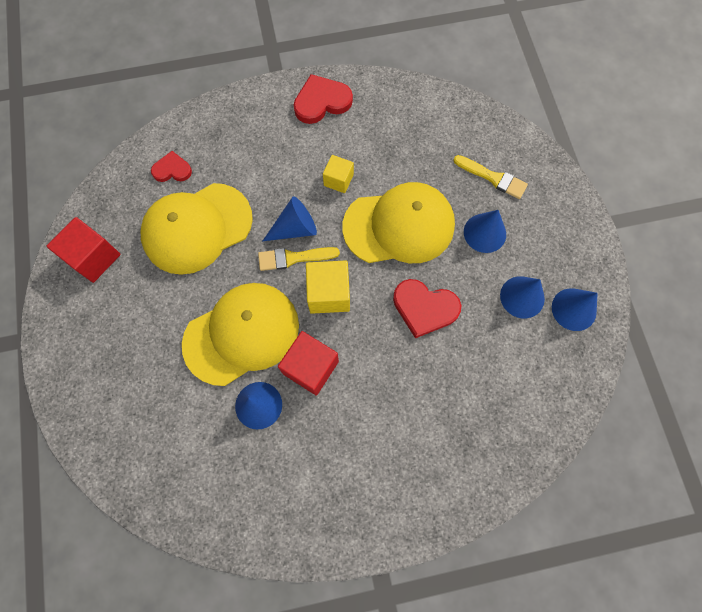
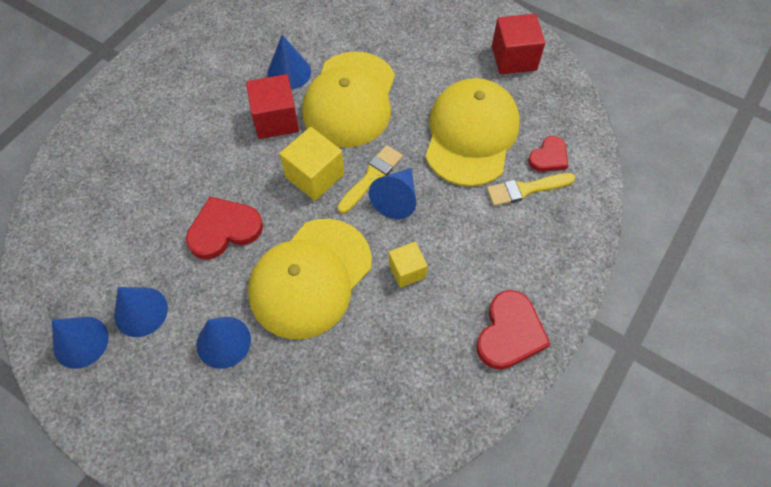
camera: 135 degrees right, 10 degrees down
(493, 178) = (261, 410): yellow brush -> yellow brush (525, 189)

